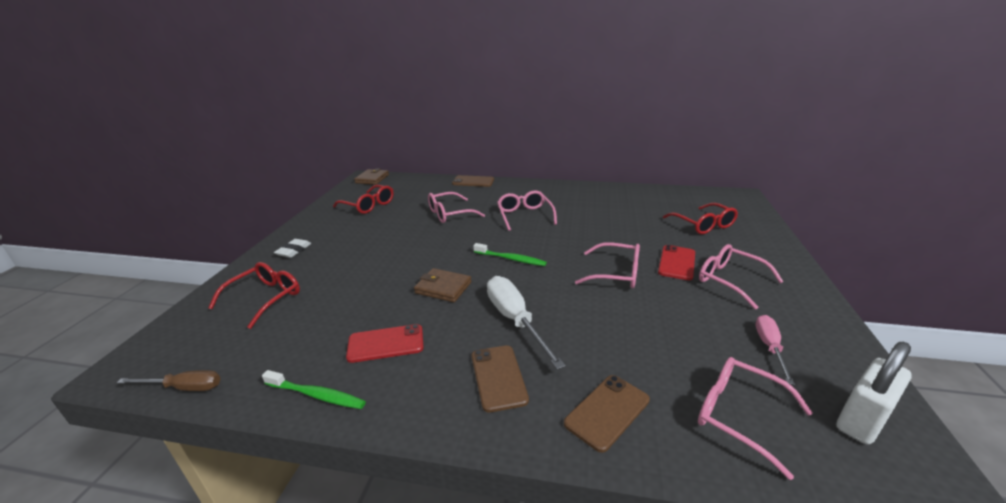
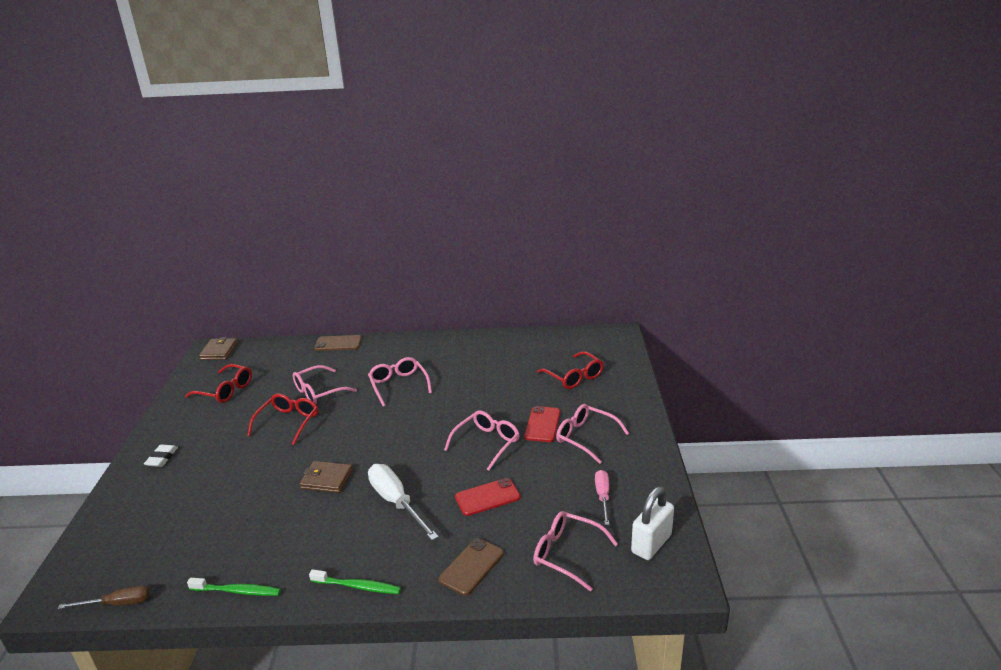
camera: 10 degrees left, 0 degrees up
(265, 298) = (154, 514): red glasses -> red glasses (288, 422)
(386, 343) = (285, 540): red phone -> red phone (487, 497)
(498, 377) = (386, 554): brown phone -> none
(511, 259) = (388, 440): green toothbrush -> green toothbrush (357, 586)
(616, 273) = (487, 443): pink glasses -> pink glasses turned 60 degrees counterclockwise

